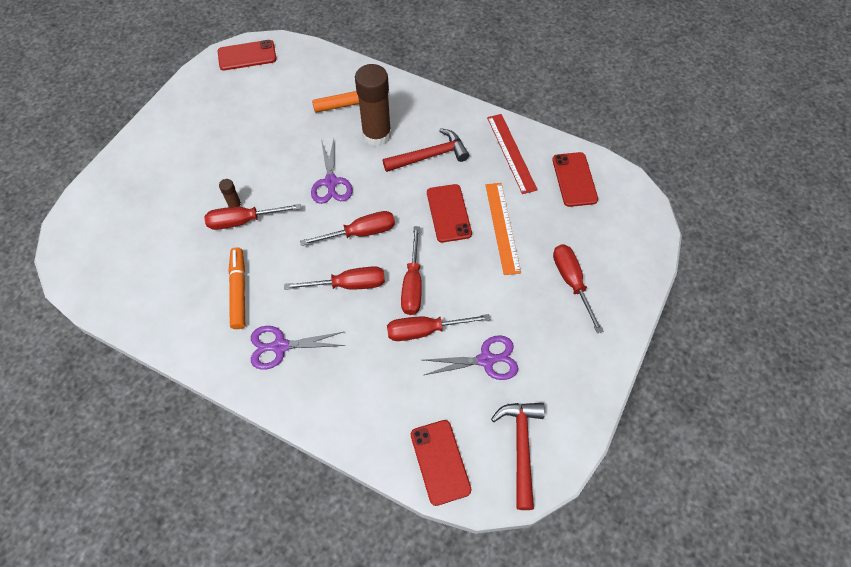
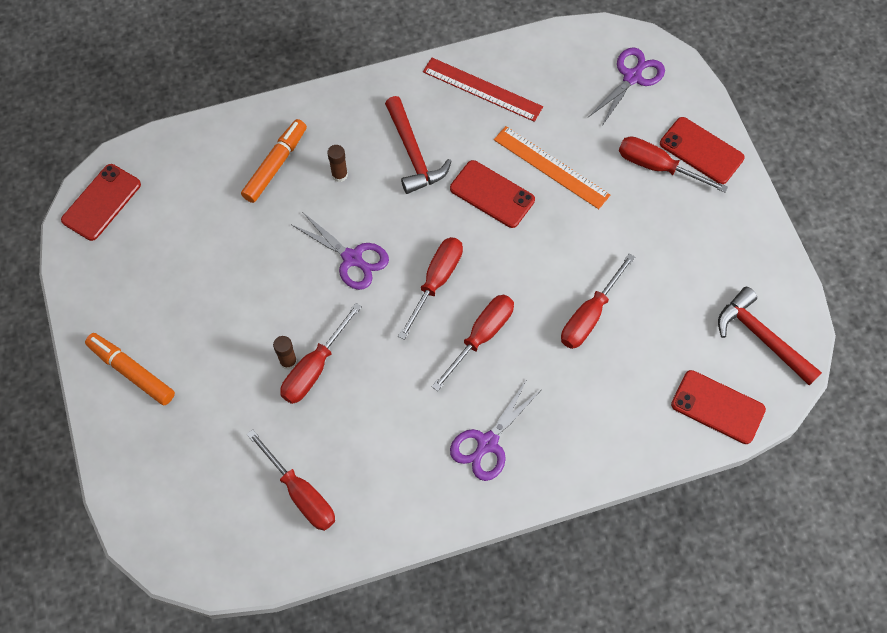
camera: 45 degrees left, 5 degrees up
(239, 291) = (391, 432): orange marker -> orange marker (132, 372)
(377, 135) = (339, 175): brown glue stick -> brown glue stick, size x0.43
(412, 284) = (534, 286): red screwdriver -> red screwdriver (301, 493)
(430, 156) = (413, 153): red hammer -> red hammer turned 135 degrees clockwise
(486, 360) = (663, 293): purple scissors -> purple scissors (632, 77)
(574, 179) = (562, 70): red phone -> red phone (701, 151)

